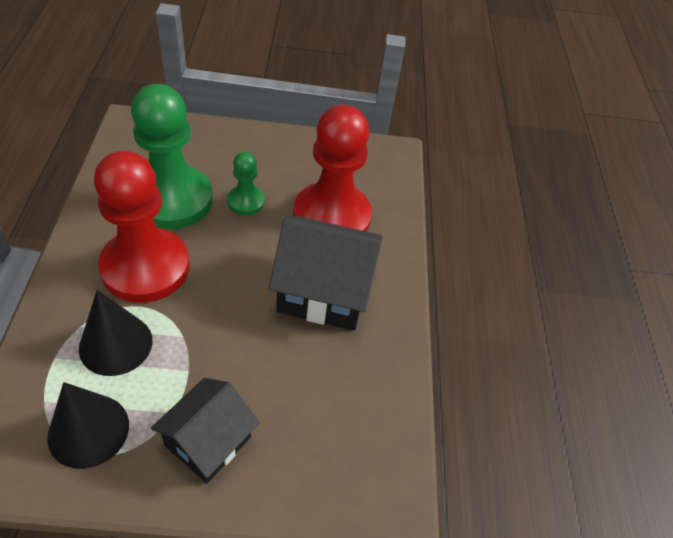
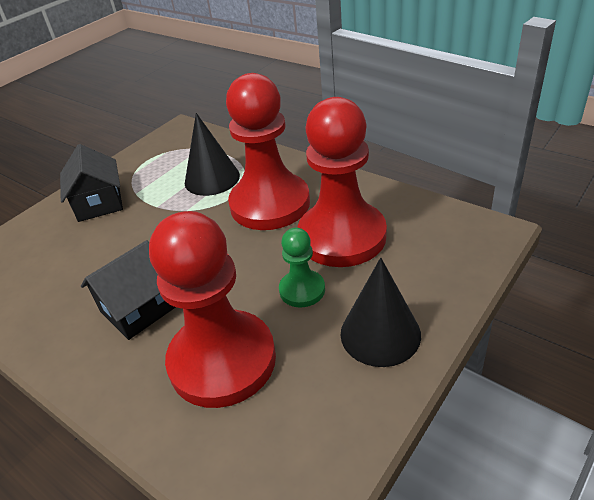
camera: 135 degrees right, 10 degrees down
(88, 430) = (163, 160): black cone -> black cone (380, 334)
(172, 200) = (342, 236): green pawn -> red pawn
(324, 291) = (139, 309): black house -> black house, size x0.66

